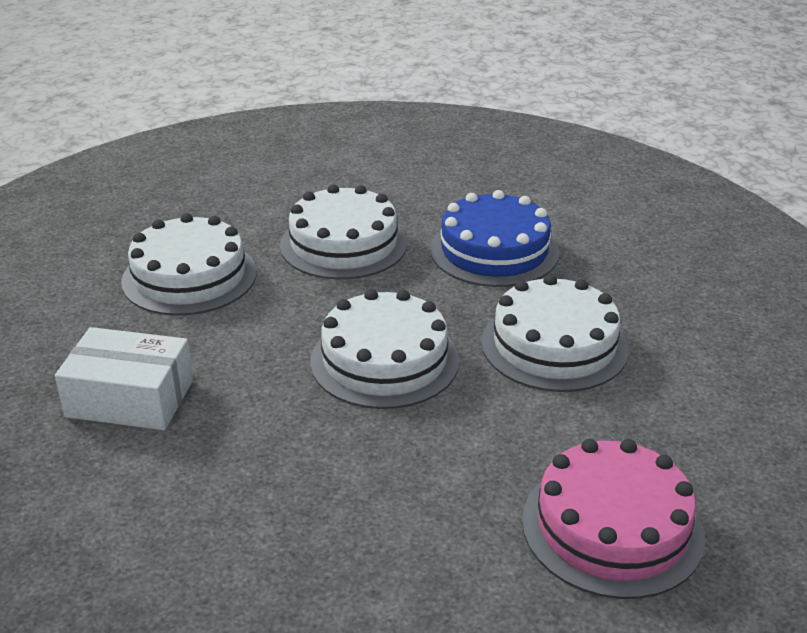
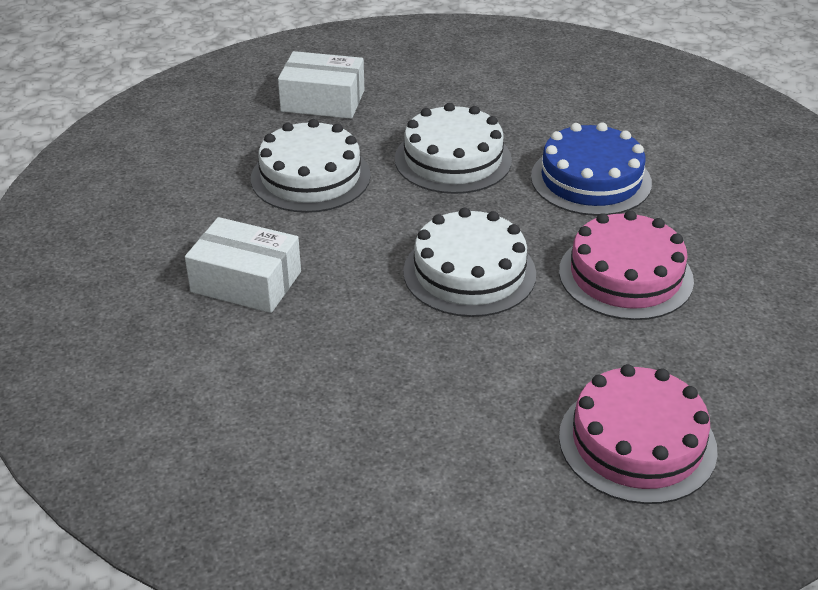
camera: 10 degrees right, 5 degrees up
(191, 198) = (323, 101): none -> white box
(554, 345) = (625, 275): white cake -> pink cake

